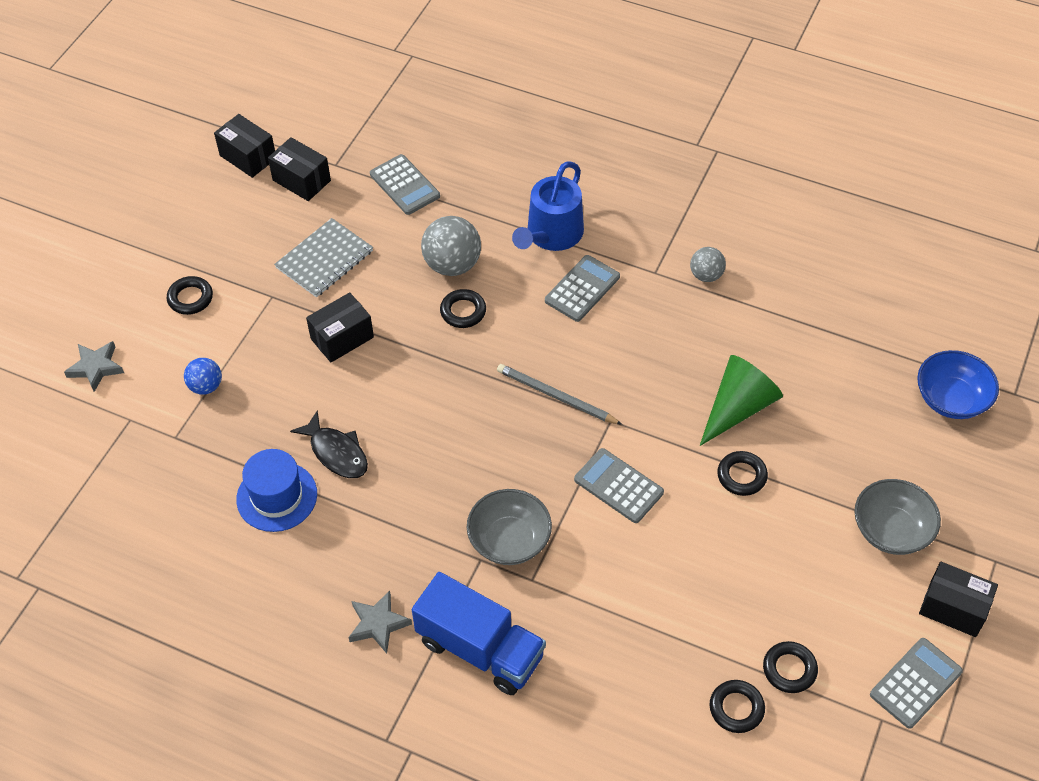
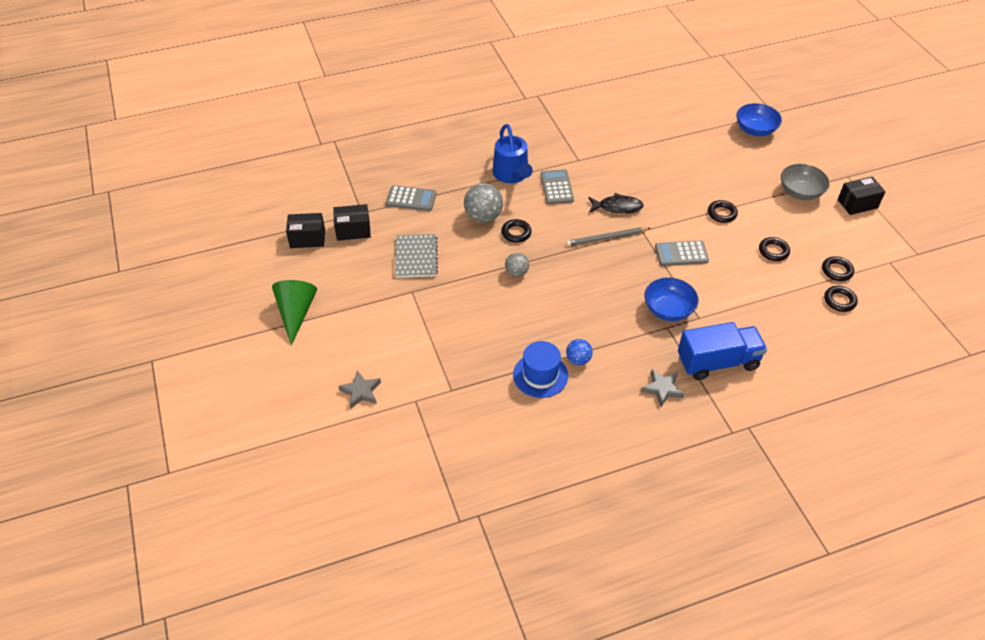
camera: 45 degrees left, 5 degrees down
(190, 298) = (368, 323): black ring -> black ring (773, 251)
(206, 386) = (434, 355): blue ball -> blue ball (578, 360)
(336, 452) = (541, 334): black fish -> black fish (617, 207)
(342, 338) = (474, 284): black box -> none
(509, 540) = (668, 310): grey bowl -> blue bowl
(706, 275) = (601, 147): grey ball -> grey ball (516, 272)
(738, 407) = (684, 189): green cone -> green cone (296, 313)
(915, 683) = (882, 240): grey calculator -> none

